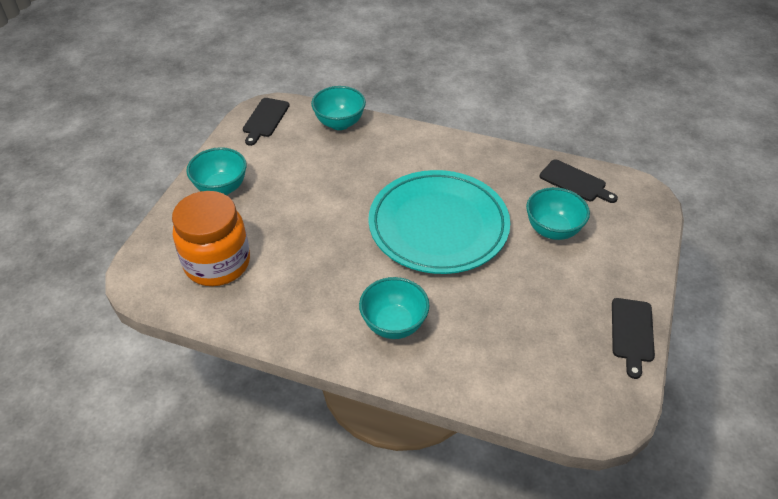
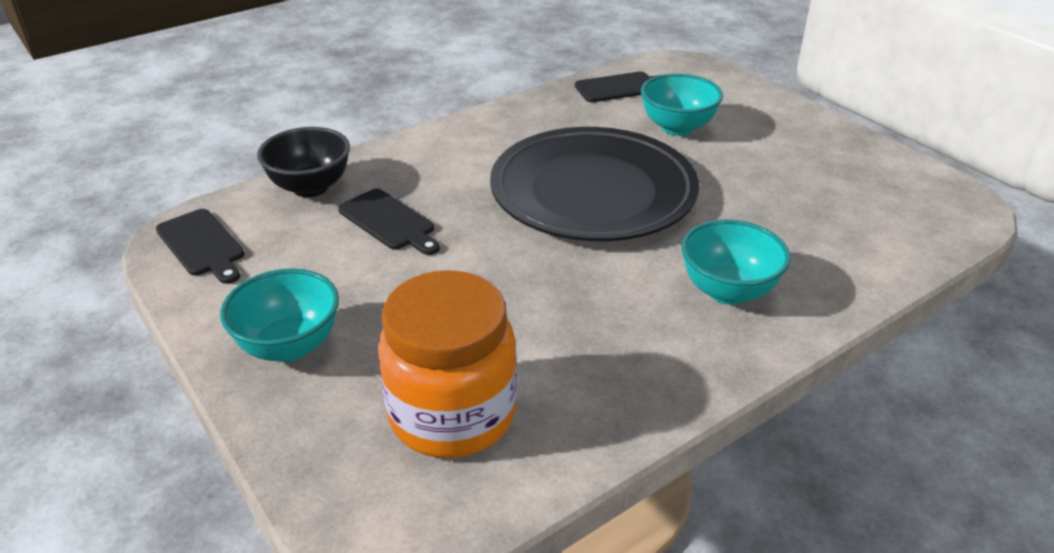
camera: 55 degrees left, 10 degrees down
(339, 123) = (310, 187): turquoise bowl -> black bowl
(438, 226) = (593, 192): turquoise plate -> black plate
(632, 333) = (861, 147): black cutting board -> black cutting board (389, 221)

